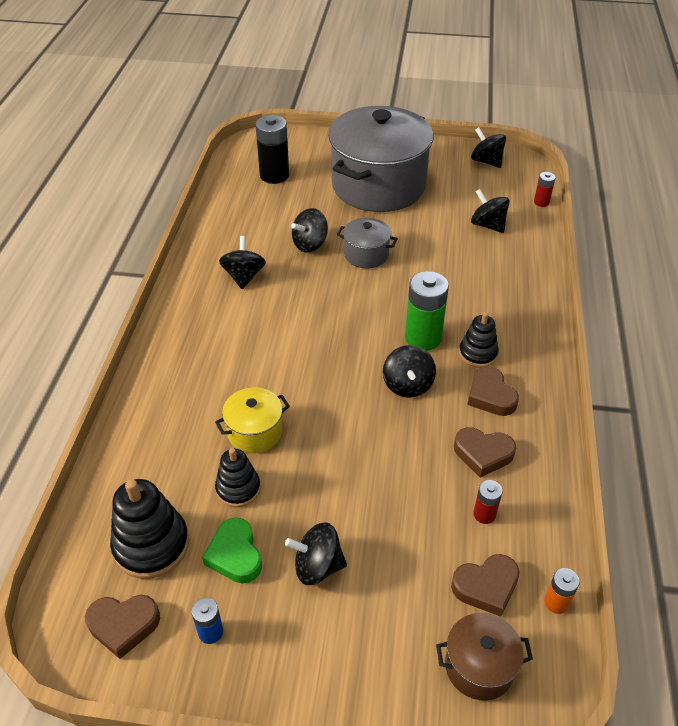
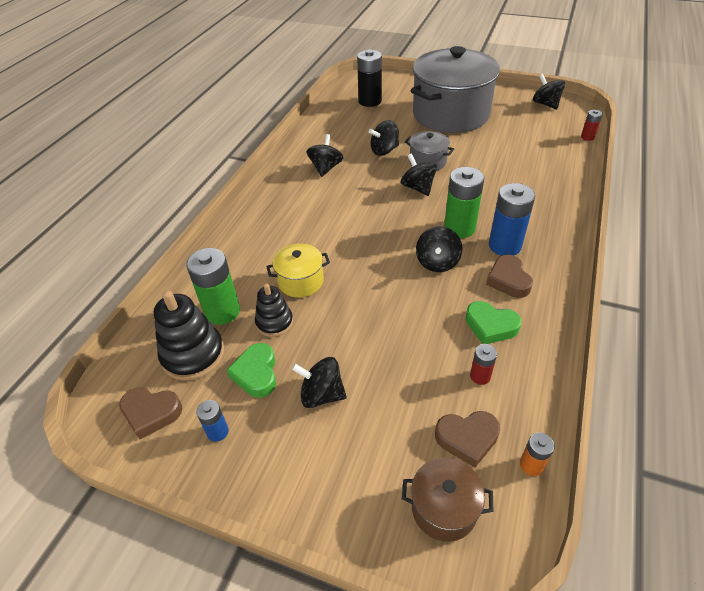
camera: 15 degrees right, 0 degrees up
(170, 485) = (222, 311): none -> green battery
(478, 354) = (504, 246): black stacking toy -> blue battery
(483, 454) = (490, 326): brown heart -> green heart
(488, 225) = (536, 150): black spinning top -> black spinning top (418, 188)

